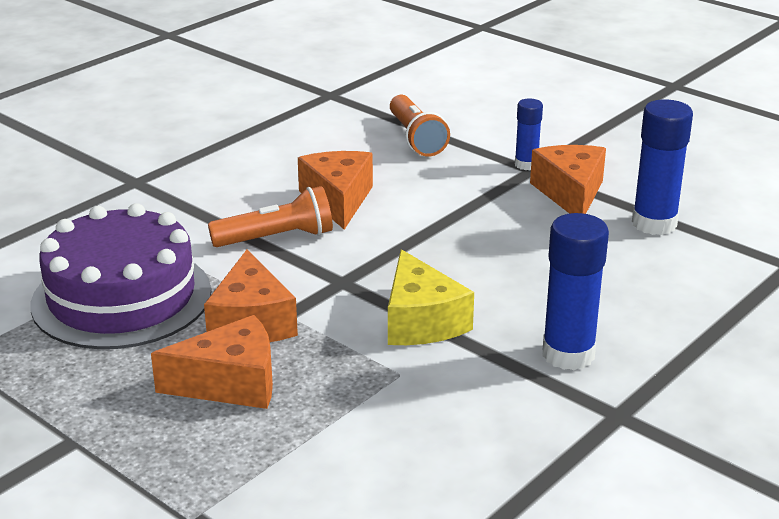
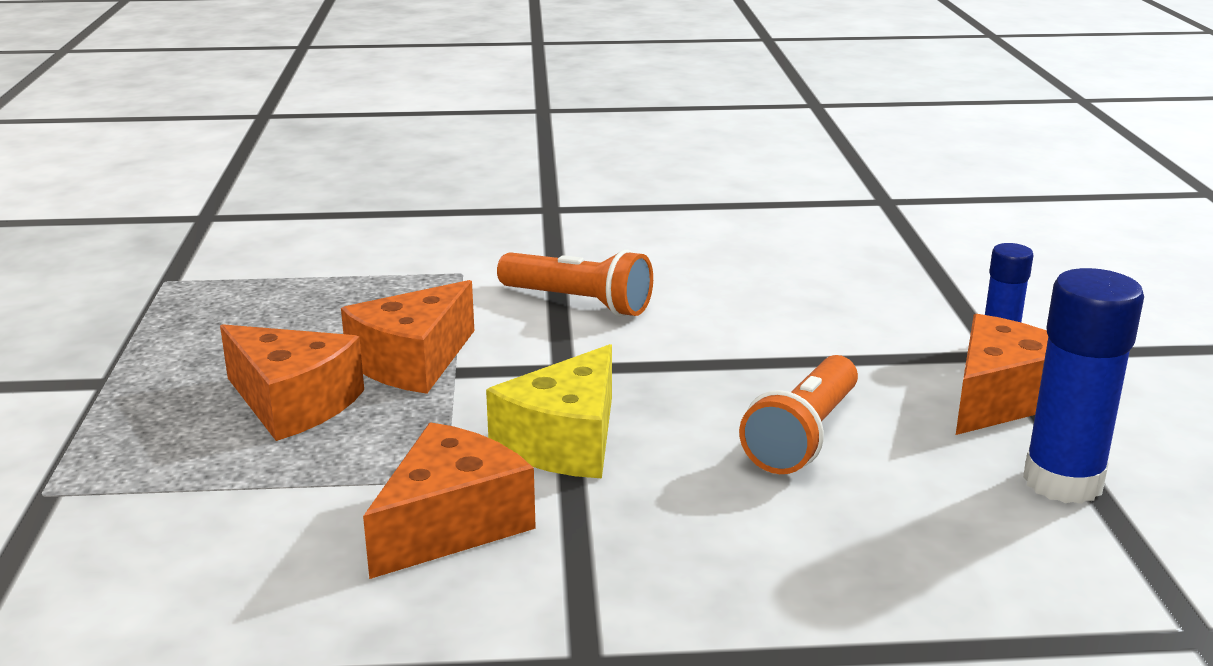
camera: 45 degrees right, 5 degrees down
(122, 297) = (356, 292): purple cake -> none
(338, 200) = (705, 295): orange cheese -> orange cheese (451, 524)
(416, 138) = (905, 271): orange flashlight -> orange flashlight (803, 436)
(568, 354) = (657, 563): blue glue stick -> none

